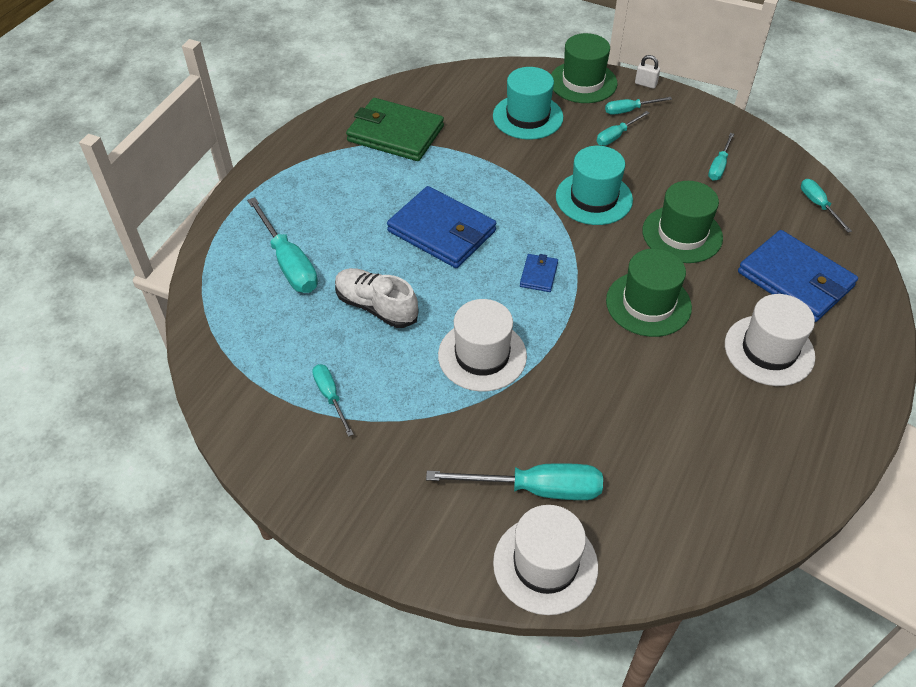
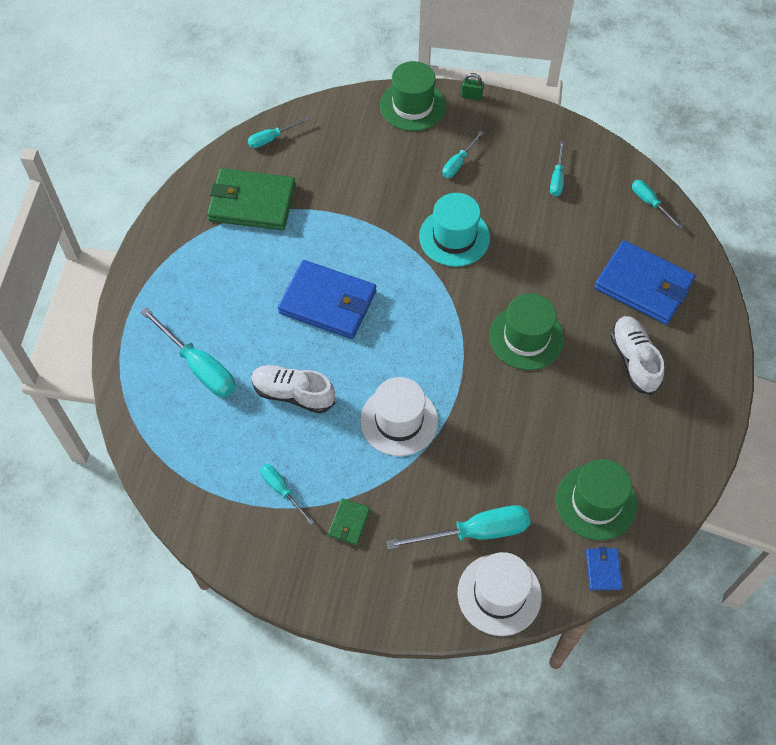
camera: 15 degrees left, 10 degrees up
(393, 446) = (349, 523): none -> green wallet
(527, 117) = (371, 157): turquoise hat -> none
(538, 275) = (426, 329): blue wallet -> blue wallet (603, 570)
(629, 110) = (463, 130): turquoise screwdriver -> turquoise screwdriver (271, 138)
(645, 84) = (471, 96): white padlock -> green padlock
(682, 234) = (540, 259): green hat -> green hat (596, 502)
(769, 350) = (634, 360): white hat -> white shoe

